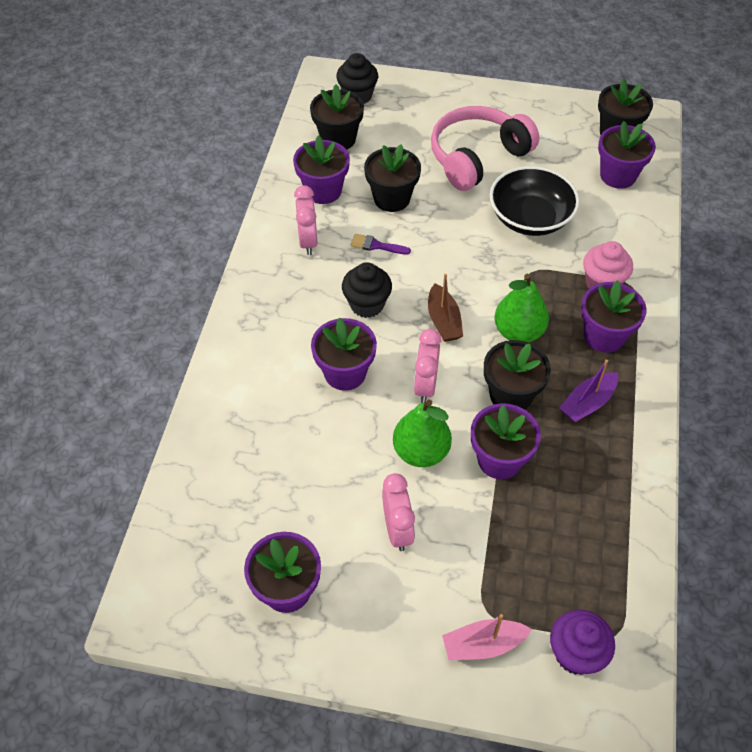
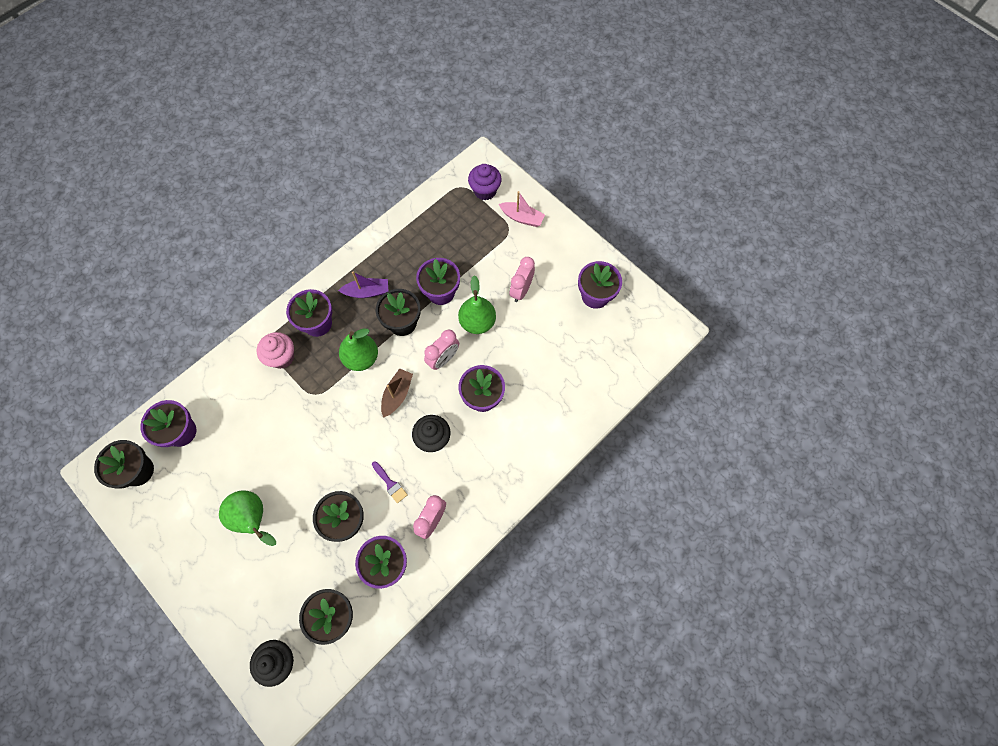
camera: 145 degrees left, 15 degrees up
(477, 157) = (253, 518): pink headphones -> green pear
(530, 218) = (273, 436): black bowl -> none

